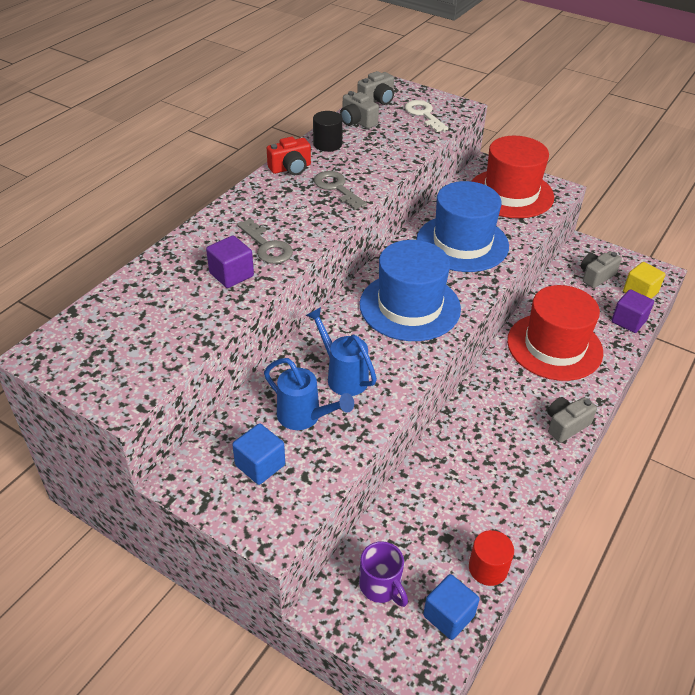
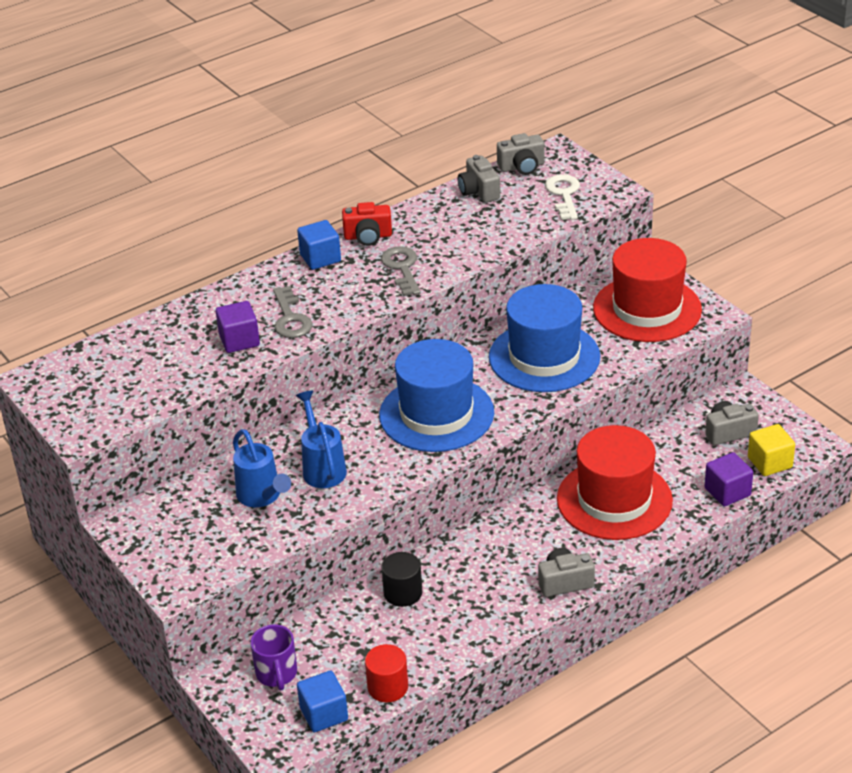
camera: 25 degrees right, 5 degrees down
(260, 465) = (197, 528): blue cube -> blue cube (320, 258)
(327, 144) = (426, 214): black cylinder -> black cylinder (403, 593)

